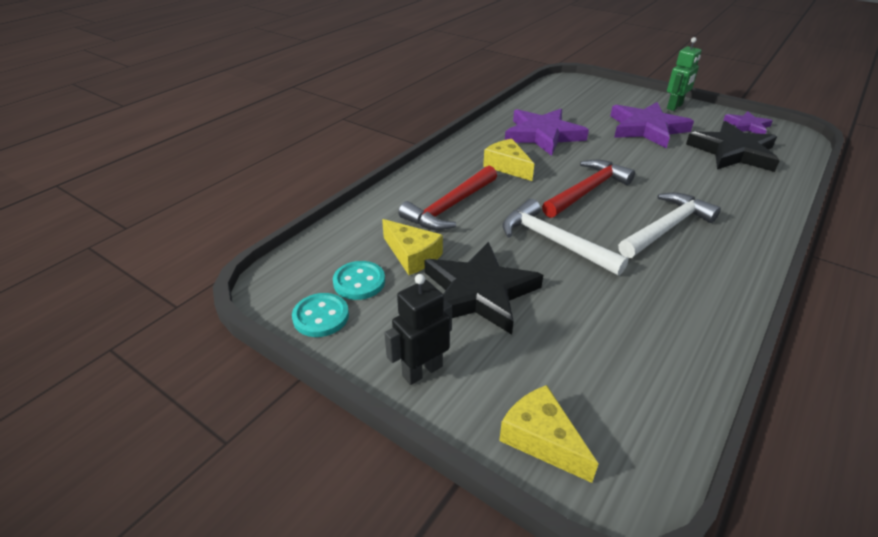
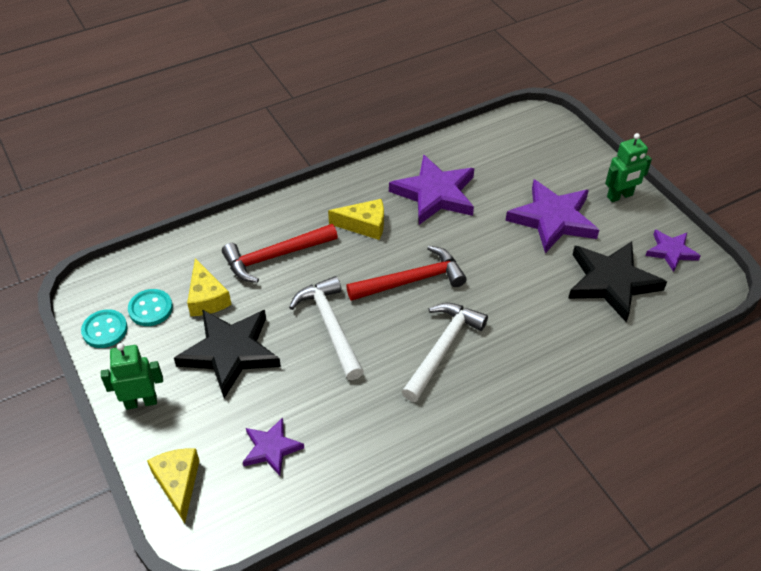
camera: 25 degrees right, 10 degrees up
(422, 371) = (141, 402): black robot -> green robot
(507, 166) = (364, 225): yellow cheese -> yellow cheese turned 105 degrees clockwise
(607, 362) = (271, 448): none -> purple star
(667, 228) = (443, 348): white hammer -> white hammer turned 45 degrees counterclockwise

